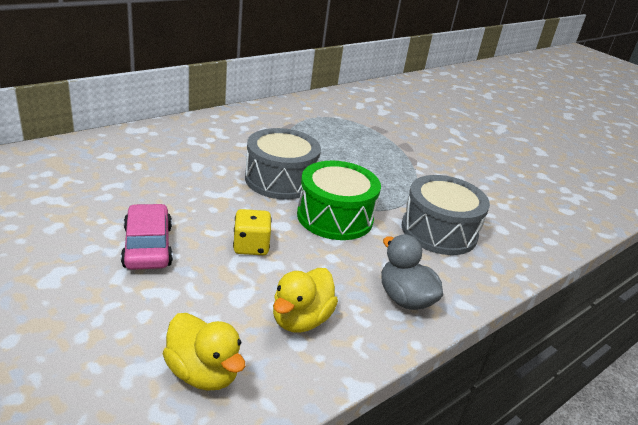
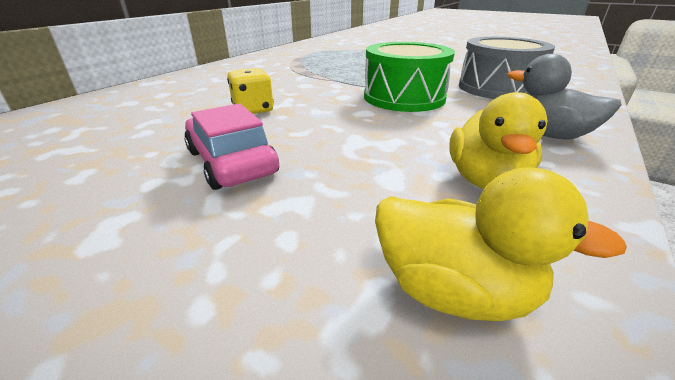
camera: 15 degrees left, 0 degrees up
(251, 246) = (353, 134): yellow dice -> yellow dice (253, 109)
(280, 180) = (326, 86): grey drum -> none

